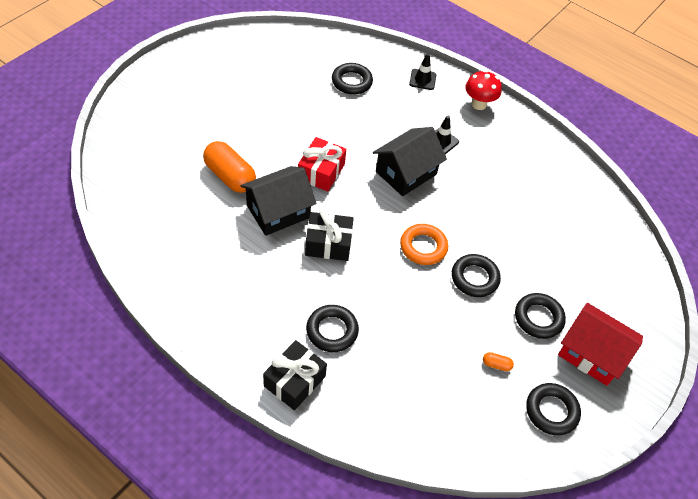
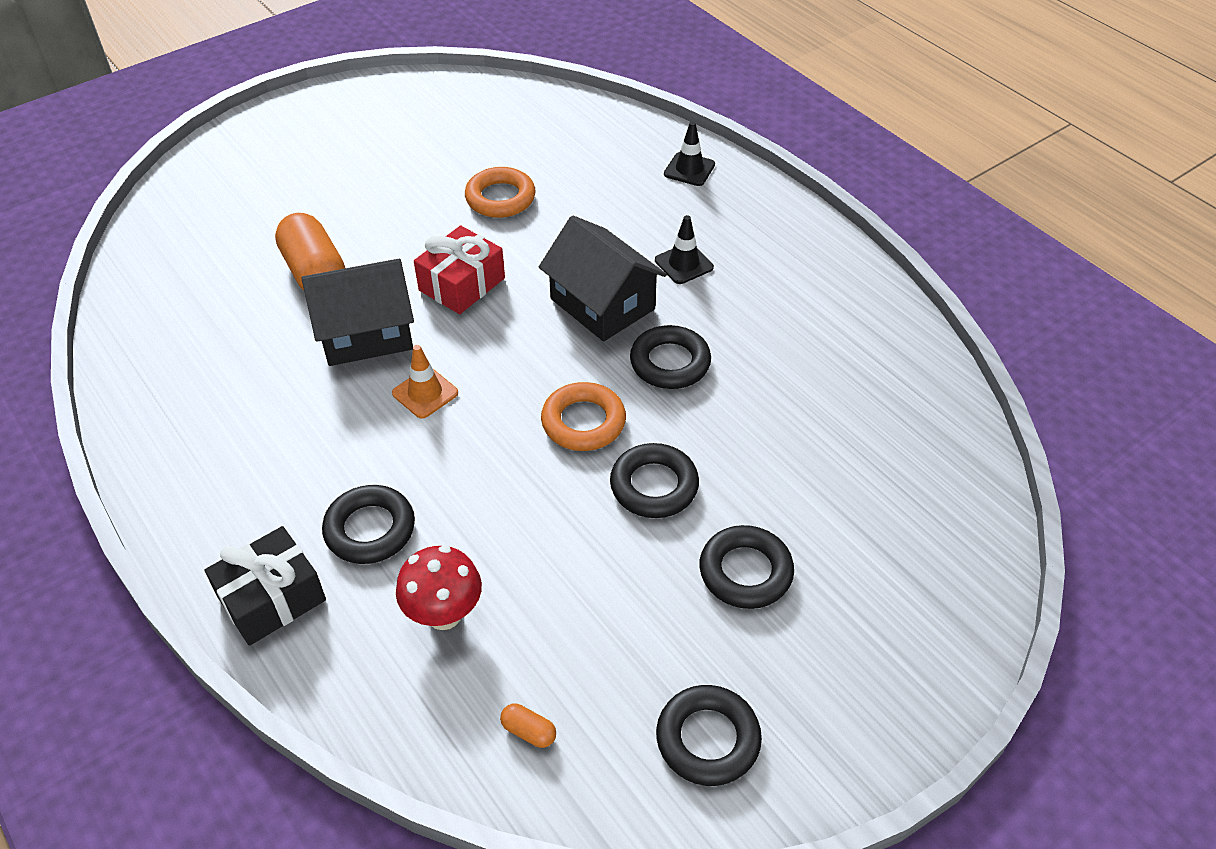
camera: 20 degrees right, 5 degrees down
(321, 112) = (500, 198): none -> orange ring
(328, 244) = (425, 393): black gift -> orange traffic cone
(351, 82) = (570, 160): black ring -> black ring (670, 363)
(406, 173) = (602, 304): black house -> black house turned 75 degrees clockwise
(478, 104) = (771, 216): red mushroom -> red mushroom (444, 614)
(496, 365) = (635, 637): orange capsule -> orange capsule (529, 731)
(592, 354) = (825, 652): red house -> none

